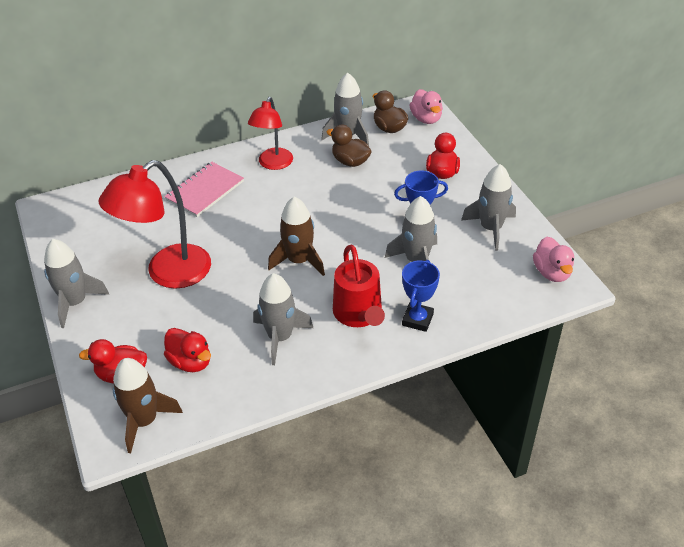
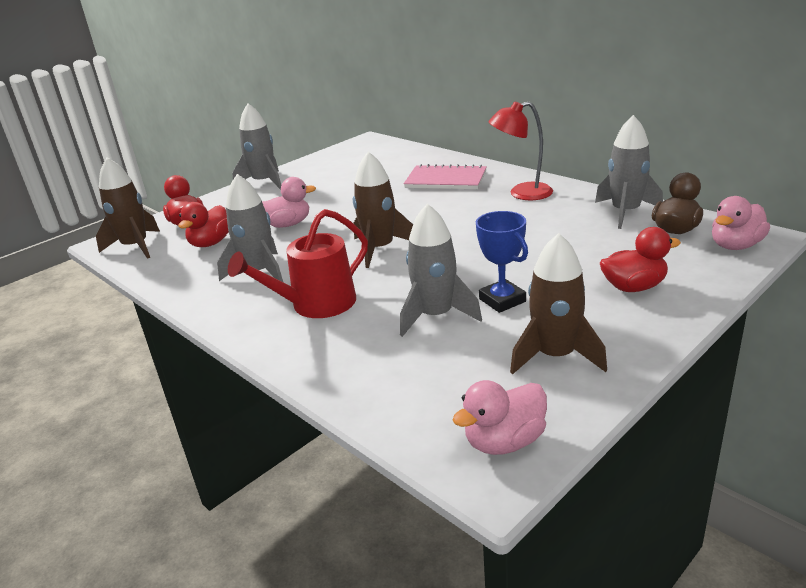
camera: 70 degrees right, 15 degrees down
(168, 273) = (319, 201): red lamp -> none
(200, 304) = (287, 224): none -> pink duck
(350, 161) = (577, 227): brown duck -> none
(417, 319) = (327, 345): blue trophy -> none
(490, 228) = (555, 356): grey rocket -> brown rocket

